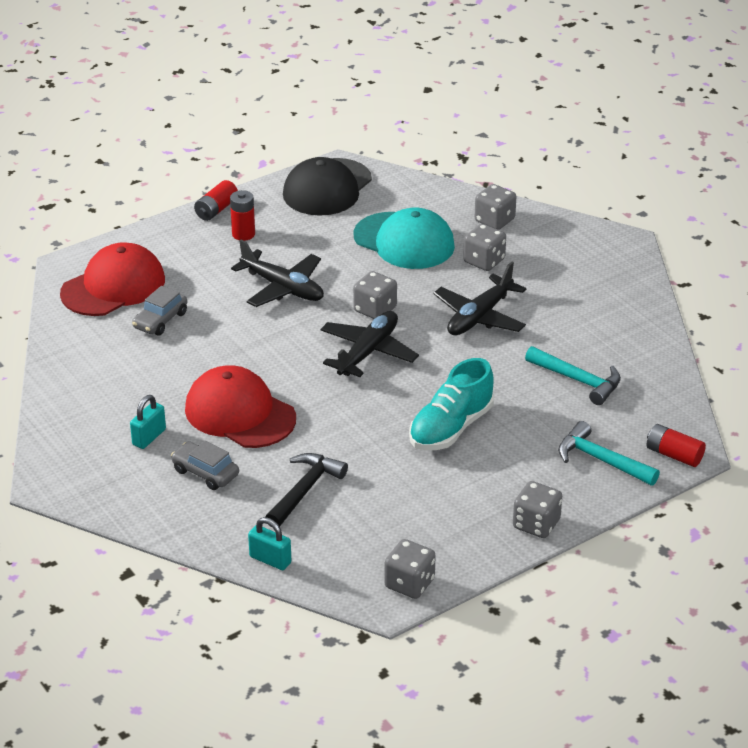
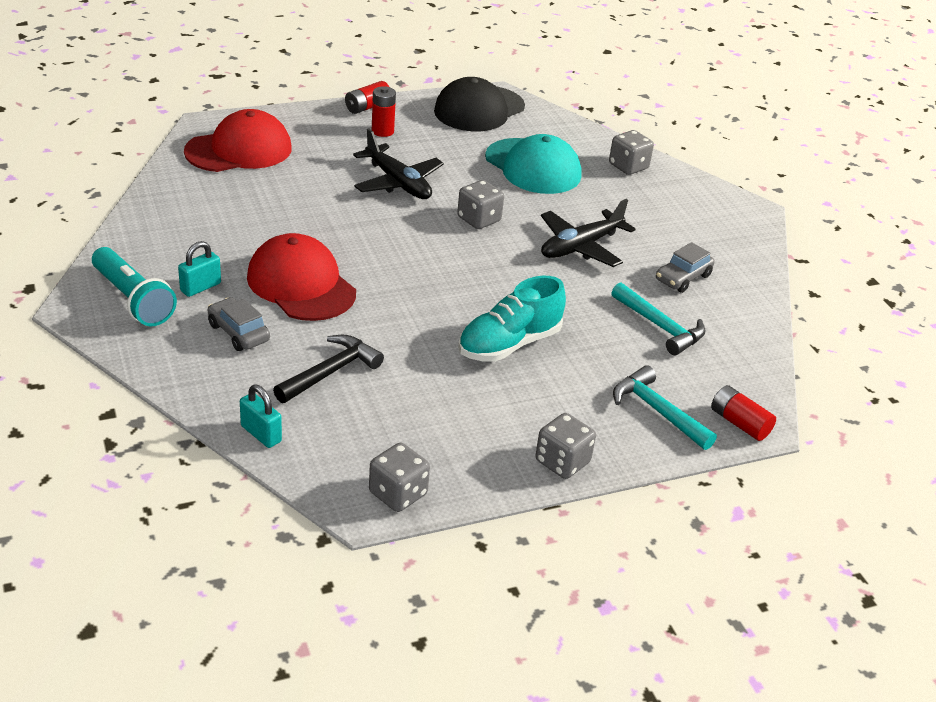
camera: 10 degrees right, 0 degrees up
(93, 463) = (133, 299): none -> turquoise flashlight
(160, 320) = (267, 187): grey car -> grey car (682, 278)
(368, 352) = (455, 255): black plane -> none
(484, 261) = (604, 199): grey dice -> none

